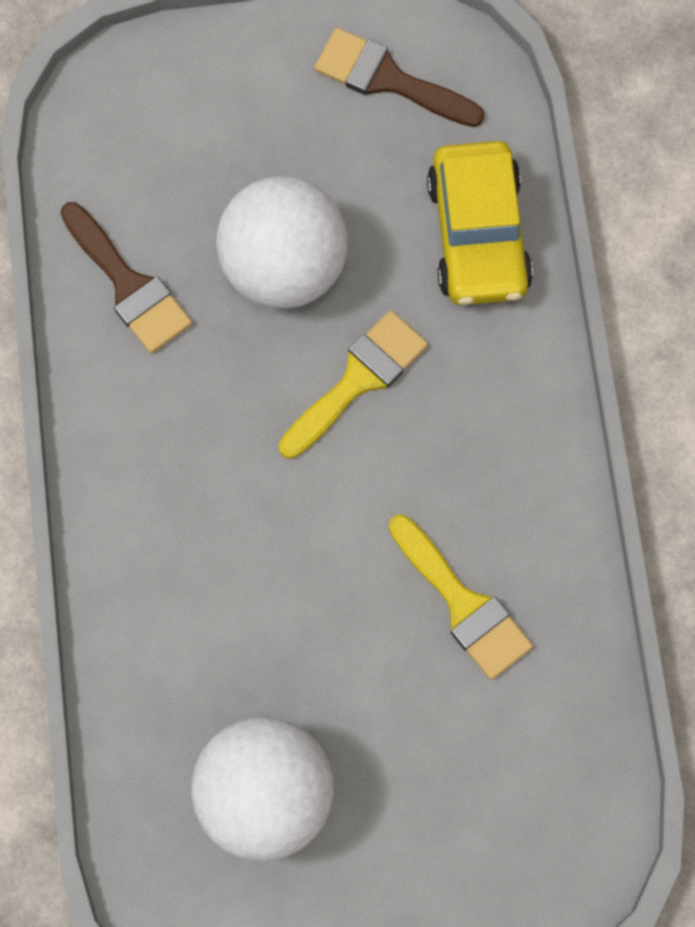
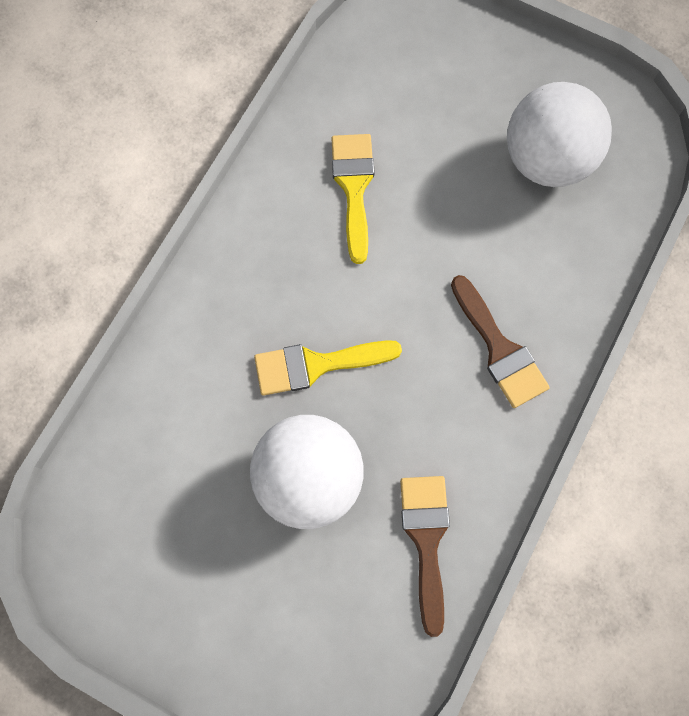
camera: 145 degrees left, 0 degrees up
(388, 79) = (131, 571): brown brush -> brown brush (499, 349)
(478, 234) = (162, 410): yellow car -> none

